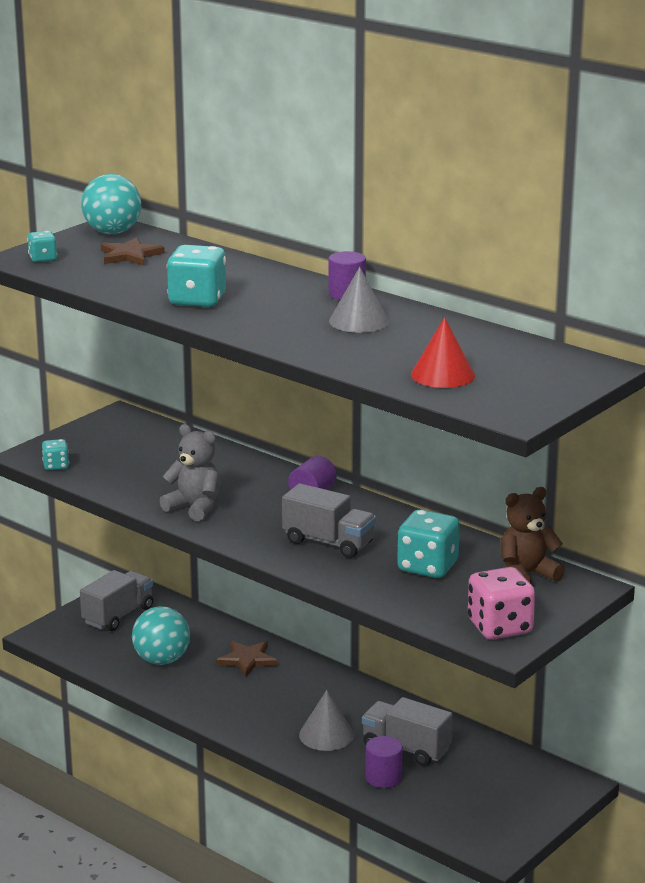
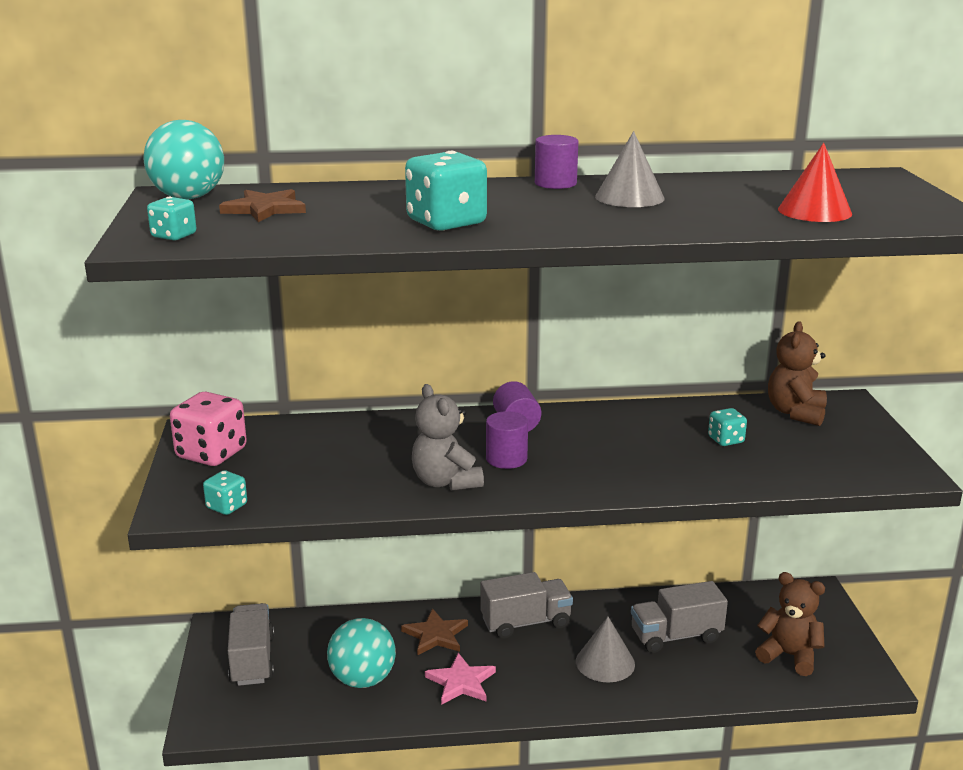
camera: 45 degrees left, 0 degrees up
(194, 507) = (445, 482): grey teddy bear -> grey teddy bear turned 105 degrees counterclockwise
(216, 694) = (461, 682): none -> pink star
(328, 542) = (617, 457): grey truck -> grey truck (525, 622)
(383, 778) = (705, 672): purple cylinder -> purple cylinder (506, 459)
(427, 567) = (726, 440): turquoise dice -> turquoise dice, size x0.53
(464, 804) = (789, 655): none -> brown teddy bear
(499, 627) = (874, 460): pink dice -> pink dice (211, 454)

